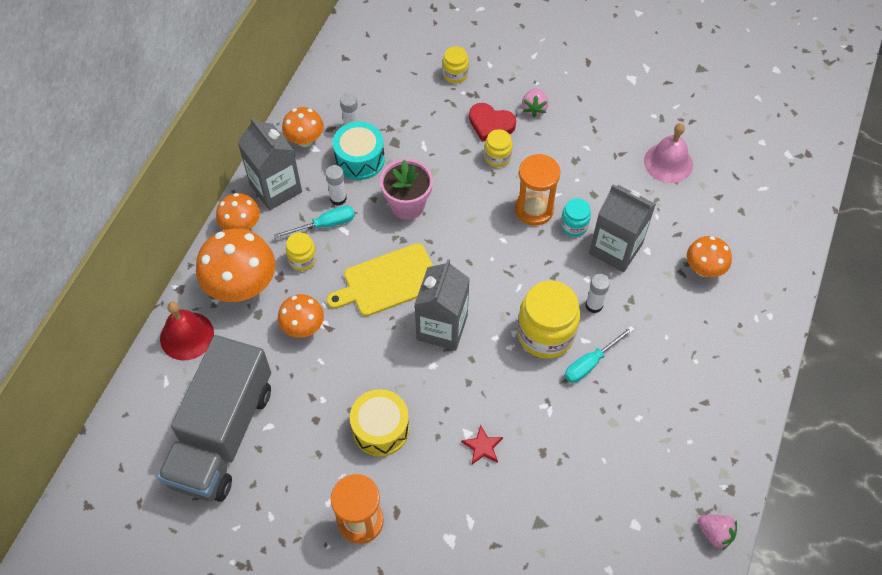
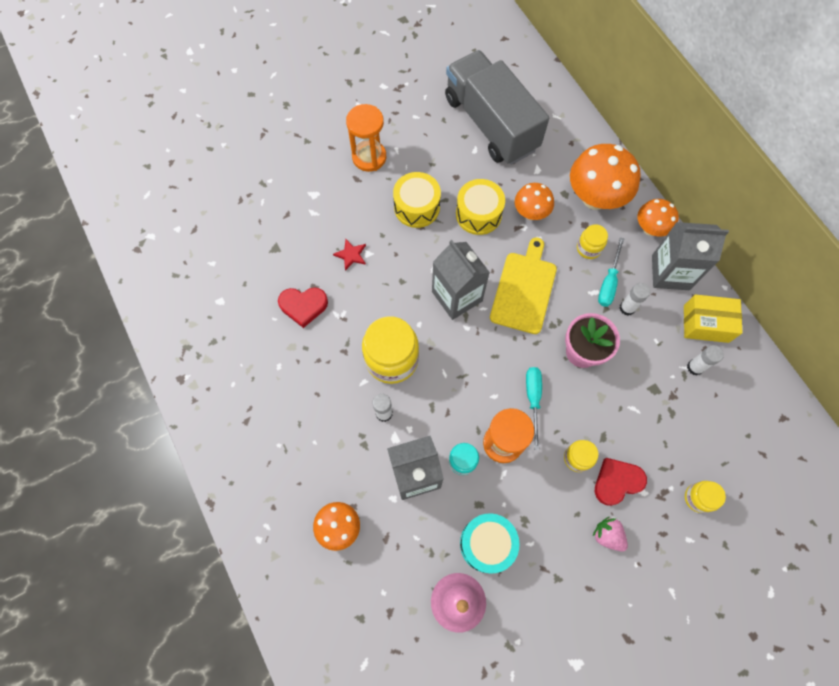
camera: 130 degrees right, 10 degrees up
(187, 336) = (581, 145): red bell -> none
(305, 140) = (706, 324): orange mushroom -> yellow box
(342, 370) = (478, 214): none -> yellow drum
(360, 159) = (655, 350): turquoise drum -> turquoise drum (487, 544)
(569, 445) = (303, 306): none -> red heart
(590, 363) = (344, 370): turquoise screwdriver -> turquoise screwdriver (533, 399)
(715, 533) = (168, 342): pink strawberry -> none

